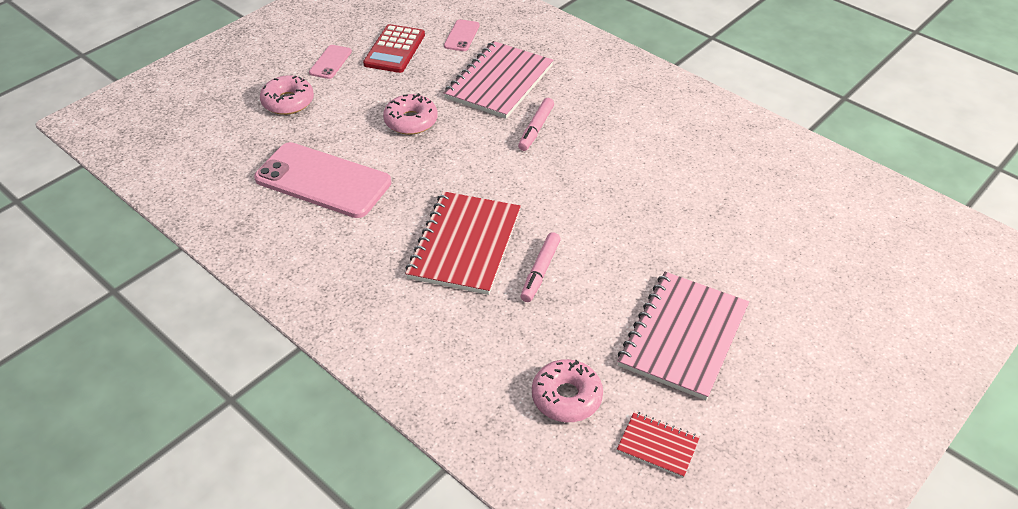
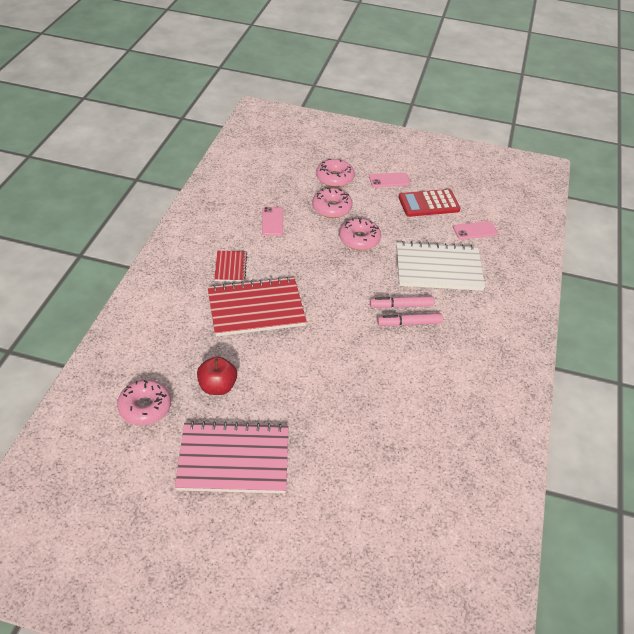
camera: 60 degrees right, 0 degrees up
(323, 181) = (272, 221): pink phone -> pink phone, size x0.46
(340, 123) = (331, 208): none -> pink donut
(499, 82) = (438, 268): pink notebook -> white notebook
(540, 271) = (253, 356): pink marker -> pink marker (409, 323)
(570, 318) = (217, 387): none -> red apple
(657, 445) = (123, 472): red notebook -> red notebook (230, 267)

